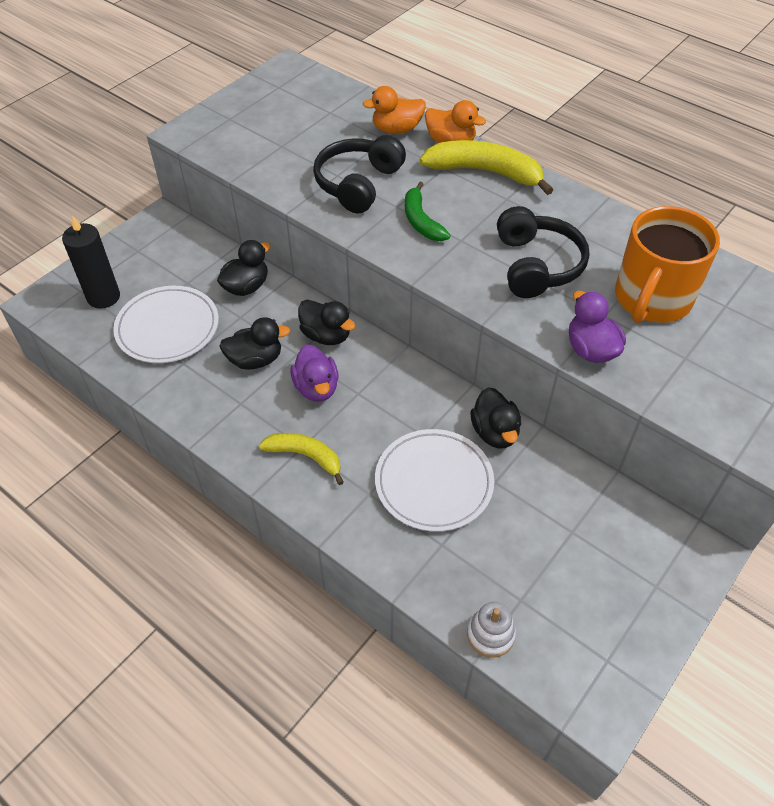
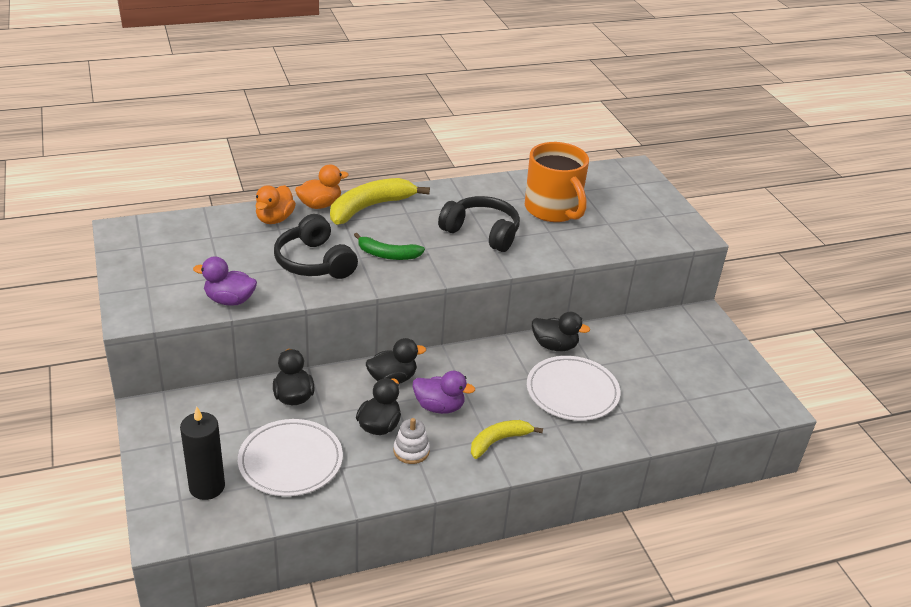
camera: 60 degrees left, 15 degrees down
(490, 634) = (702, 424): white stacking toy -> white stacking toy (411, 451)
(590, 349) = (572, 250): purple duck -> purple duck (229, 300)

